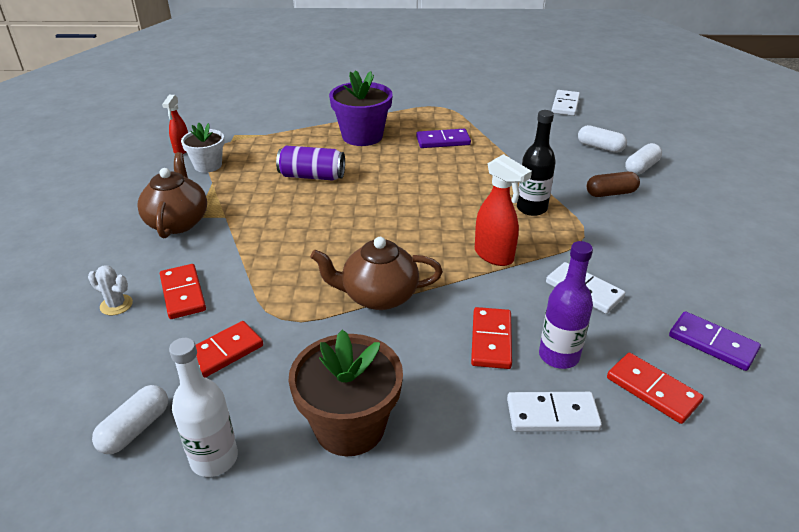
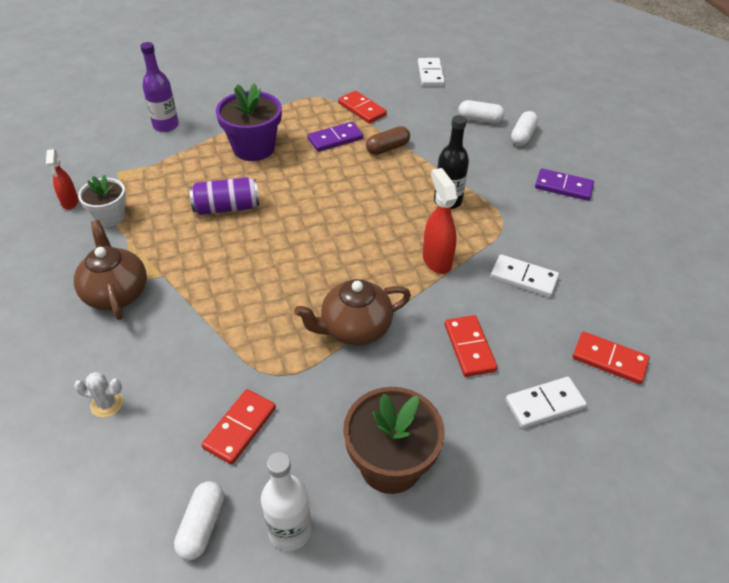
camera: 20 degrees left, 10 degrees up
(183, 293) = (168, 373): red domino -> red domino (362, 109)
(494, 256) = (436, 260): red spray bottle -> red spray bottle turned 135 degrees counterclockwise
(559, 356) = (528, 348): purple bottle -> purple bottle (166, 125)
(611, 193) = (507, 170): brown capsule -> brown capsule (387, 148)
(712, 343) = (637, 304): purple domino -> purple domino (563, 187)

